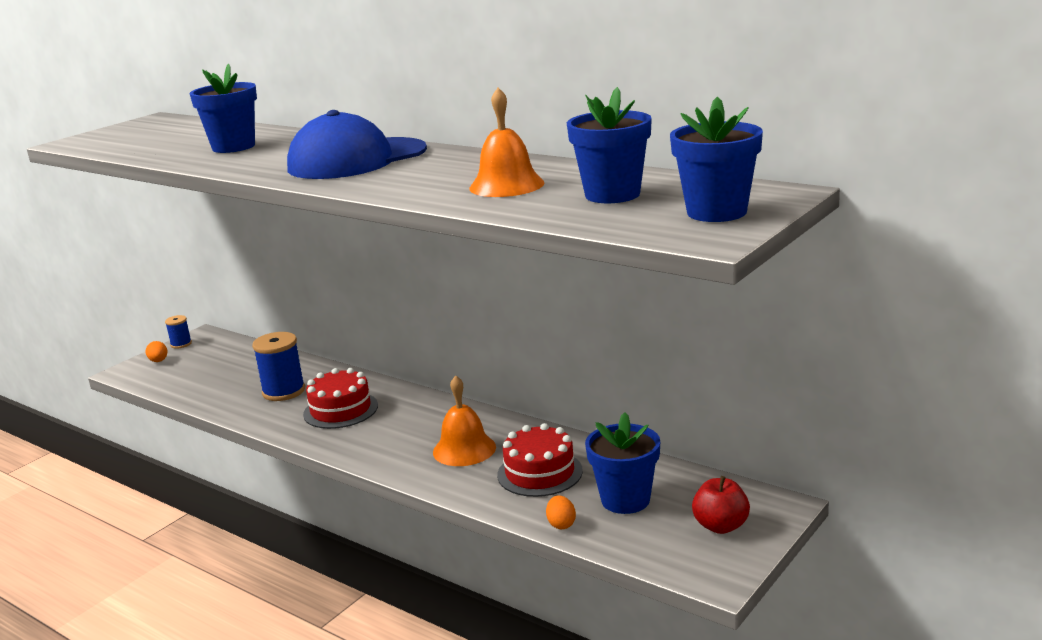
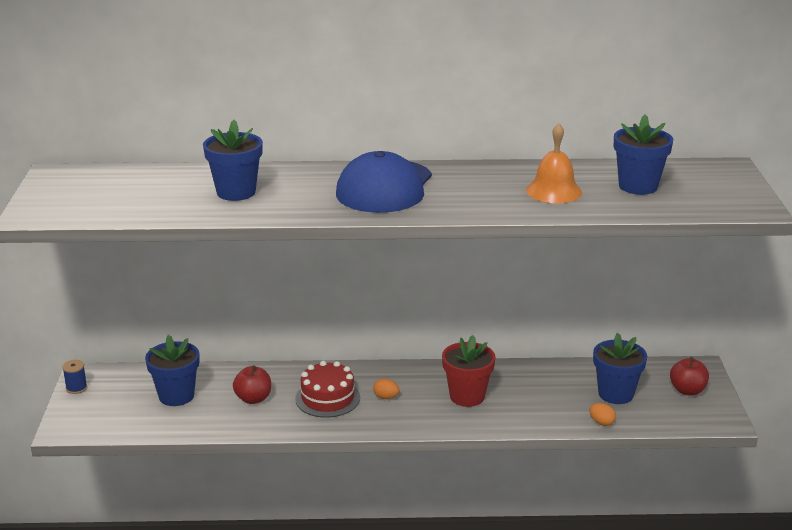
camera: 40 degrees left, 5 degrees up
(159, 361) = (82, 409): orange egg -> orange egg (386, 397)
(283, 391) = (253, 399): blue spool -> red apple
(464, 449) = (467, 396): orange bell -> red flower pot
(539, 473) = (540, 395): red cake -> none
(716, 212) = (723, 188): blue flower pot -> blue flower pot (176, 396)

